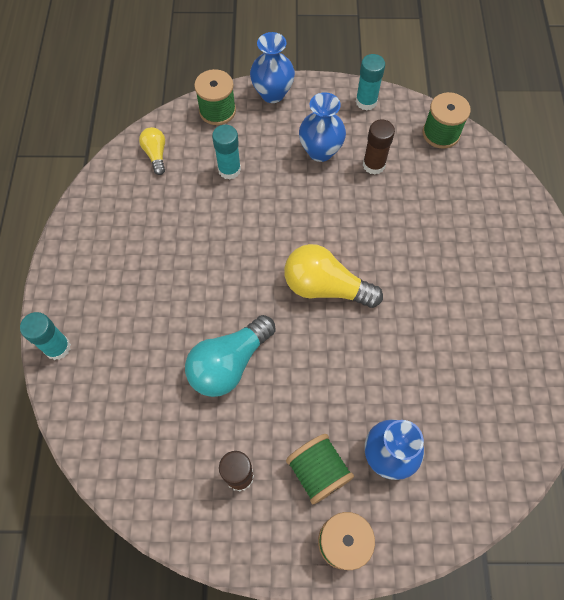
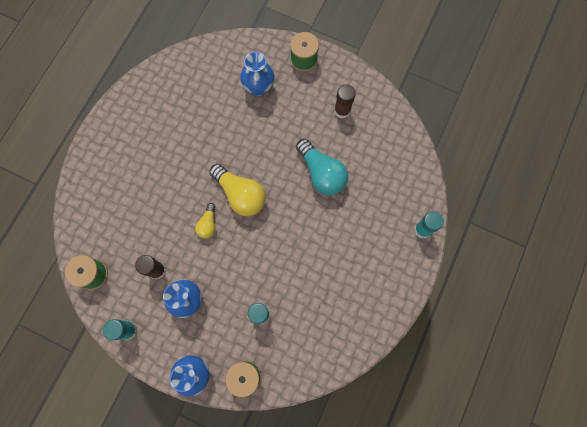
camera: 155 degrees left, 10 degrees up
(156, 155) = (309, 354): yellow light bulb -> yellow light bulb (208, 224)
(229, 363) = (321, 173): turquoise light bulb -> turquoise light bulb turned 75 degrees clockwise
(318, 471) = (299, 95): green spool -> none

